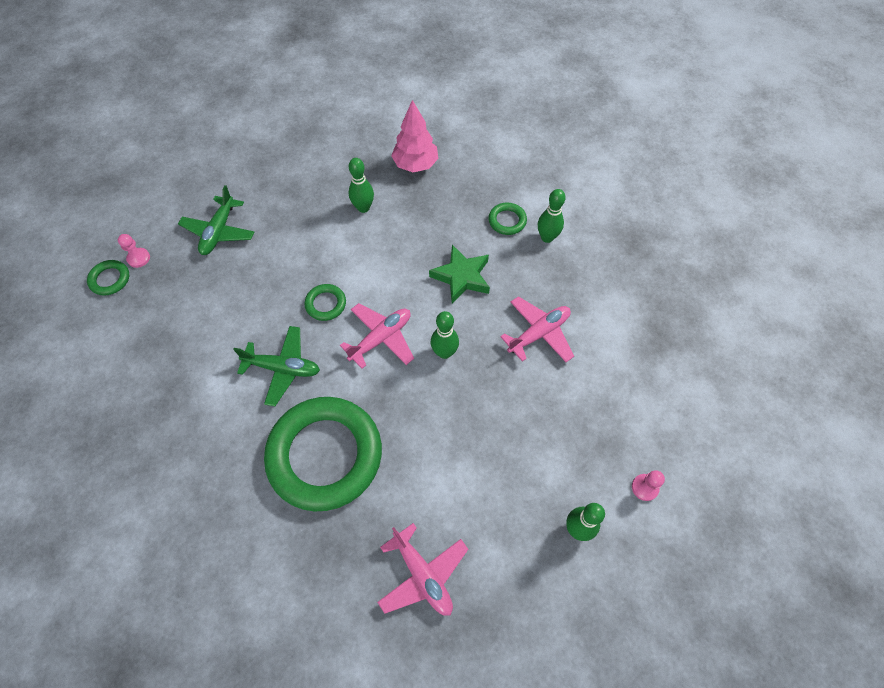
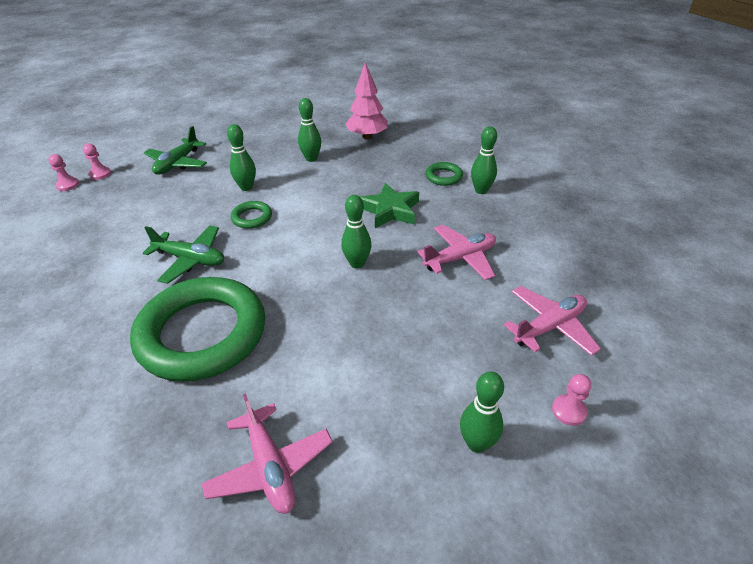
camera: 10 degrees right, 20 degrees down
(110, 279) = (68, 185): green ring -> pink pawn
(306, 260) = (246, 187): none -> green bowling pin
(381, 338) = (296, 247): pink plane -> pink plane (549, 327)

